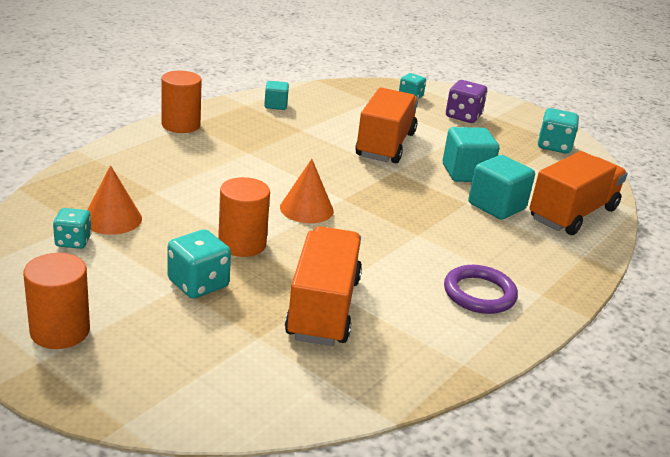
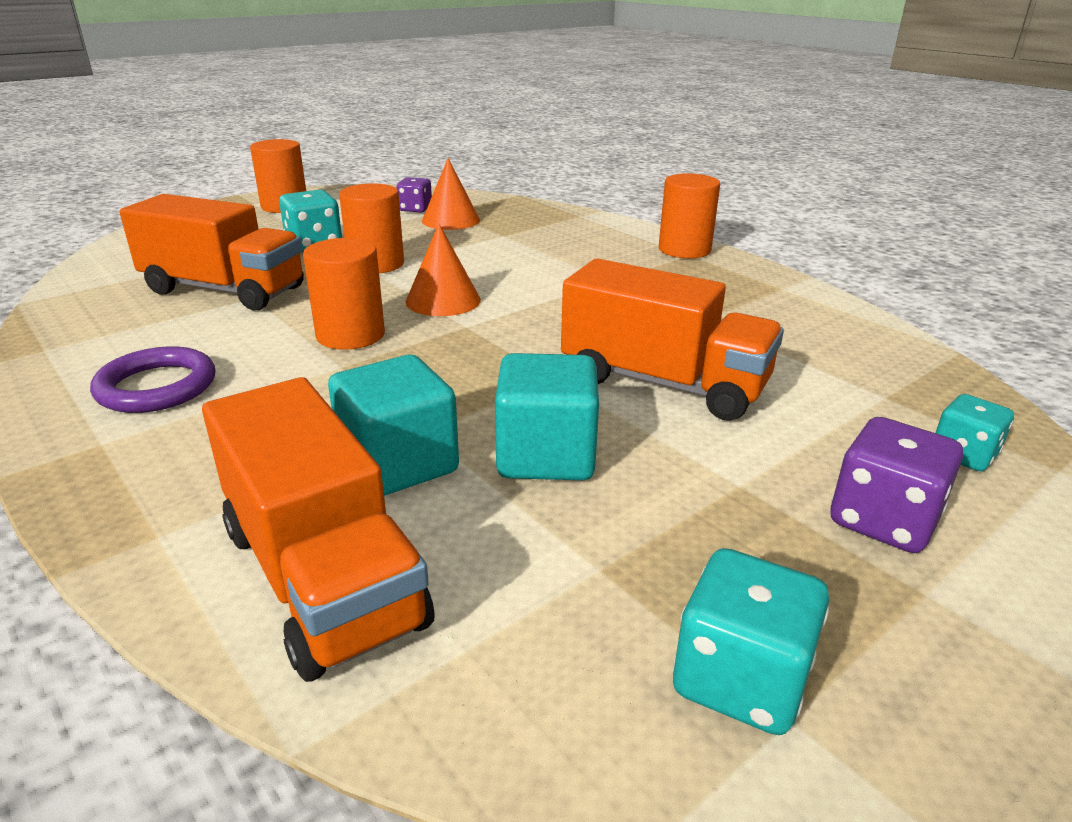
camera: 105 degrees right, 0 degrees up
(73, 241) = (415, 209): turquoise dice -> purple dice
(275, 105) = (794, 307): turquoise cube -> none
(376, 237) = (350, 335): none -> orange cylinder

